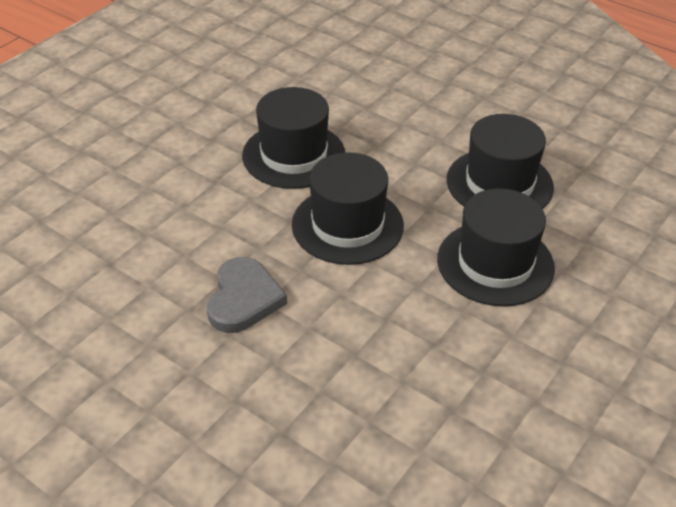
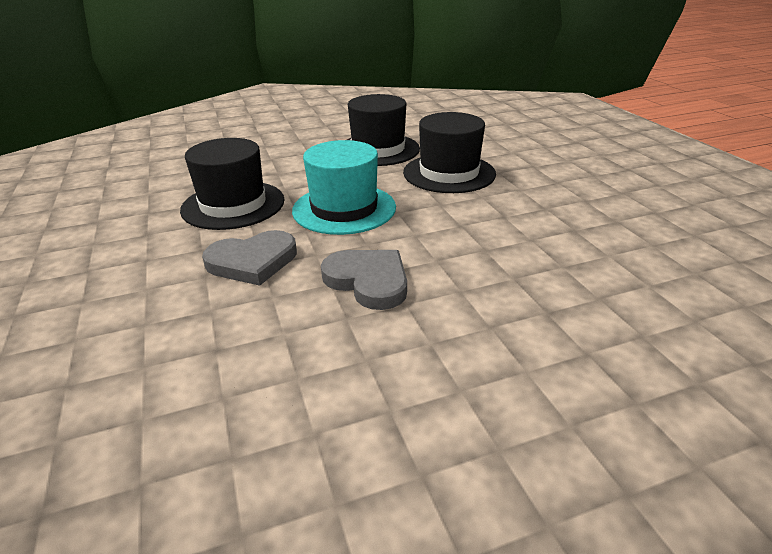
camera: 55 degrees left, 10 degrees down
(220, 218) = (252, 261): none -> grey heart
(347, 225) = (344, 209): black hat -> turquoise hat

